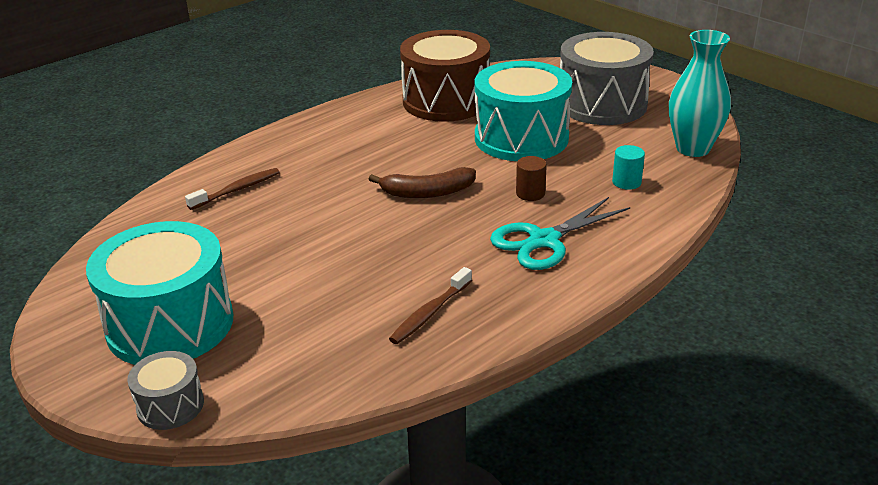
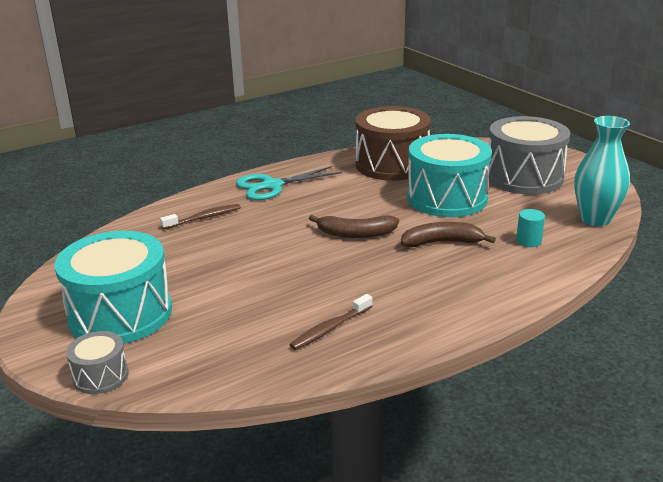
camera: 10 degrees right, 5 degrees down
(530, 193) = (442, 242): brown cylinder -> brown banana
(543, 241) = (443, 281): turquoise scissors -> turquoise scissors (272, 186)

